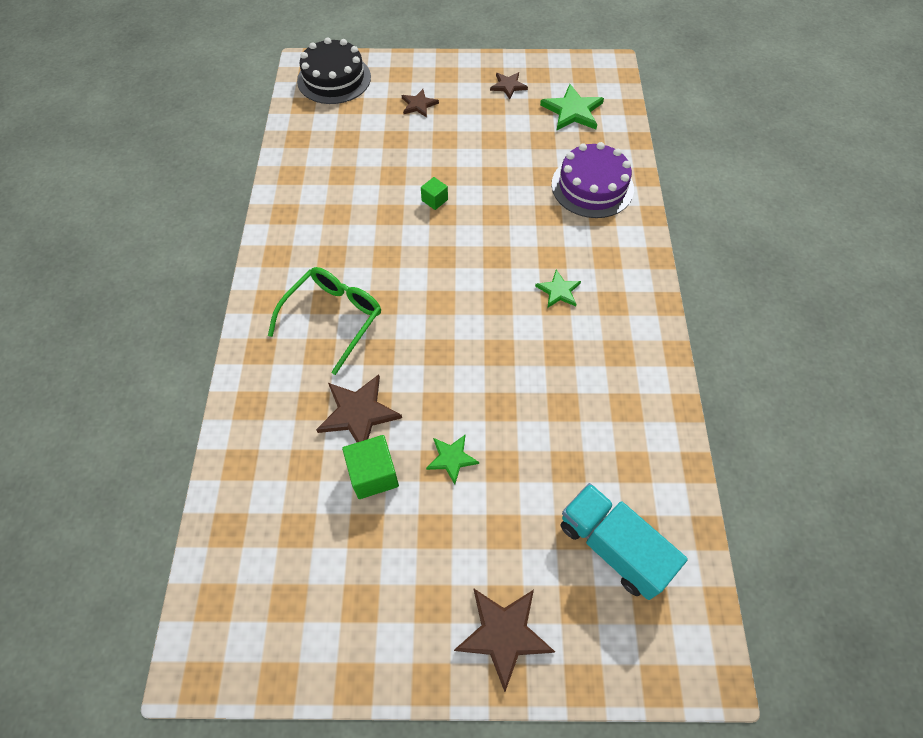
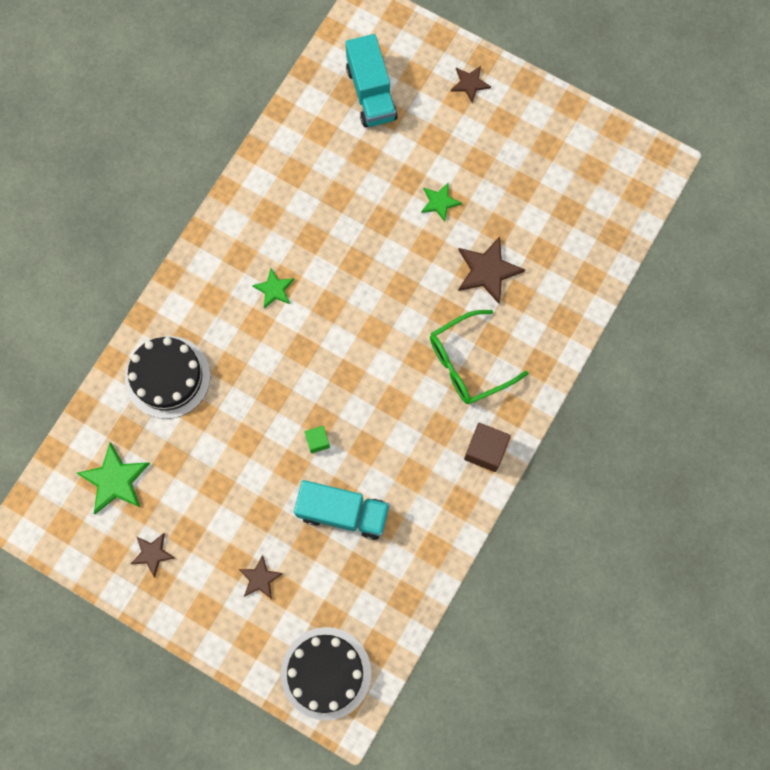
camera: 150 degrees left, 15 degrees up
(280, 258) = (485, 450): none -> brown cube
(373, 474) = (499, 220): green cube -> none
(381, 166) = (343, 512): none -> turquoise truck
(503, 634) = (470, 84): brown star -> brown star, size x0.61
(592, 186) = (168, 377): purple cake -> black cake

